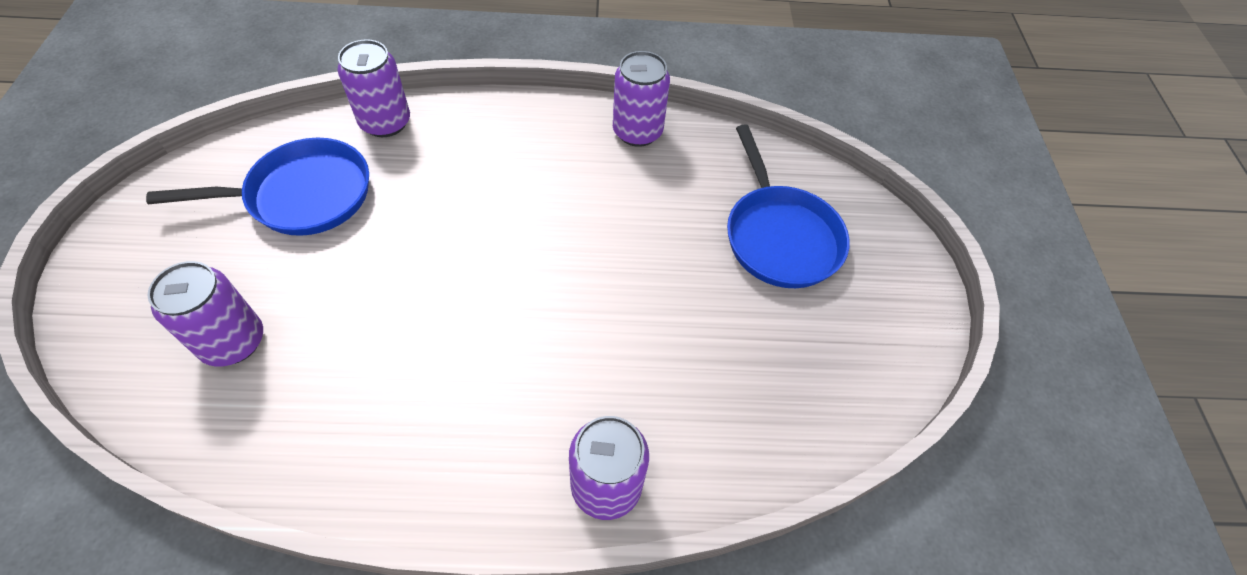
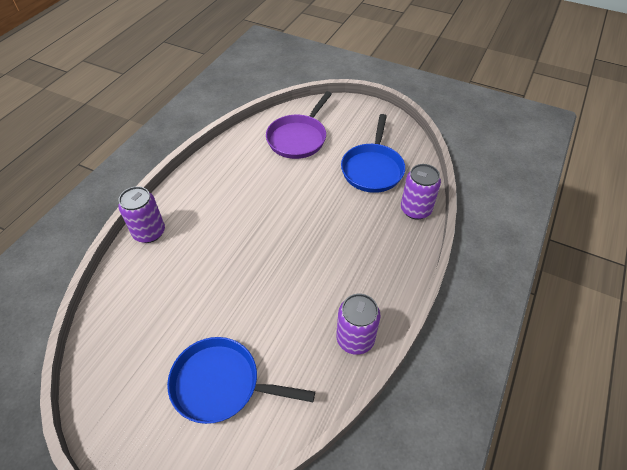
camera: 120 degrees right, 5 degrees down
(233, 342) = (298, 138): purple can -> purple pan

